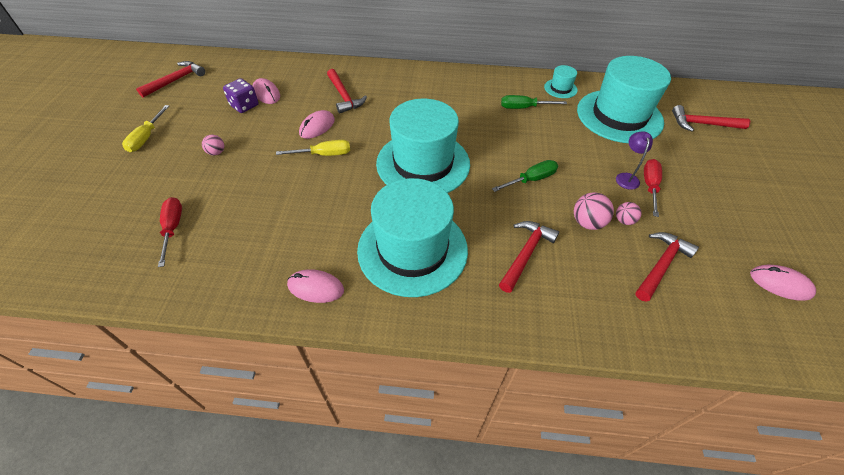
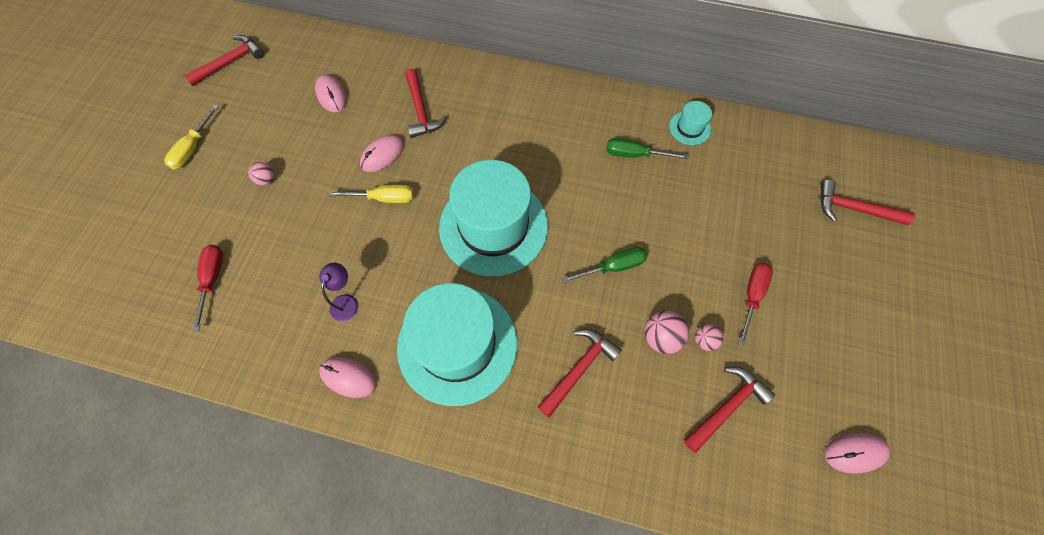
camera: 10 degrees right, 15 degrees up
(244, 105) = (304, 112): purple dice -> none
(619, 116) = (750, 182): turquoise hat -> none
(626, 177) = (727, 279): purple lamp -> purple lamp (346, 301)
(780, 284) = (855, 452): pink mouse -> pink mouse turned 45 degrees counterclockwise

